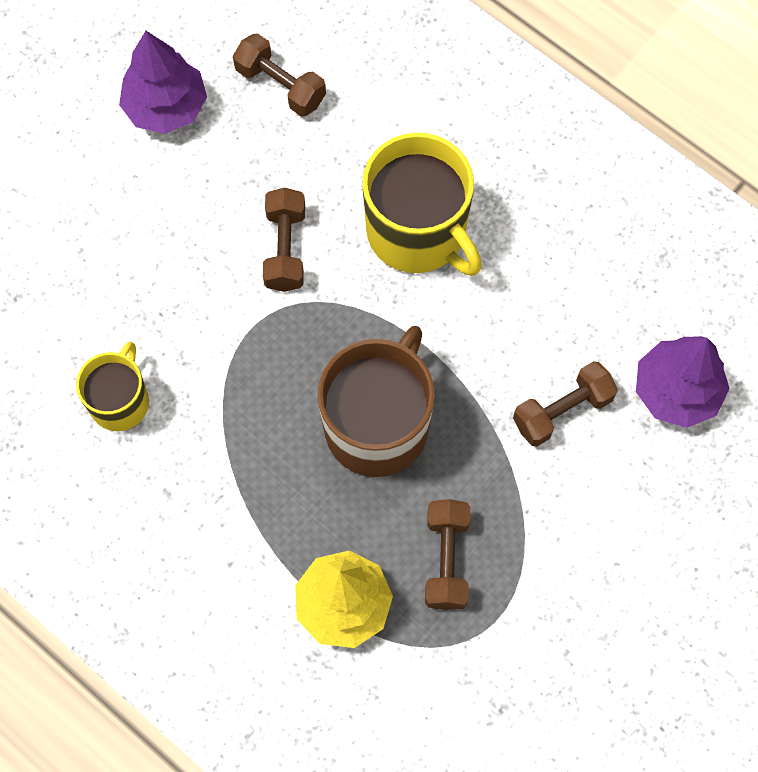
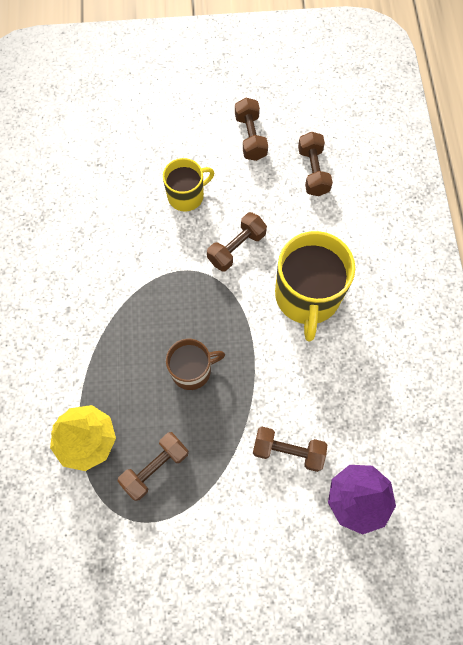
camera: 45 degrees right, 0 degrees up
(120, 401) = (92, 250): yellow mug -> yellow mug (186, 195)
(166, 107) = (250, 137): purple tree -> brown dumbbell
(378, 425) = (192, 370): brown mug -> brown mug, size x0.58

